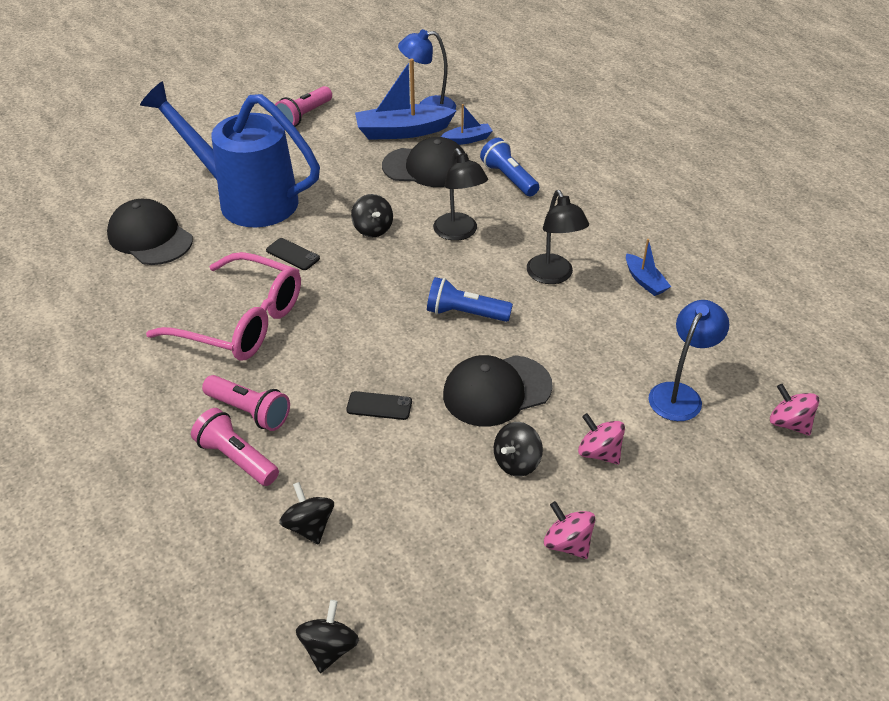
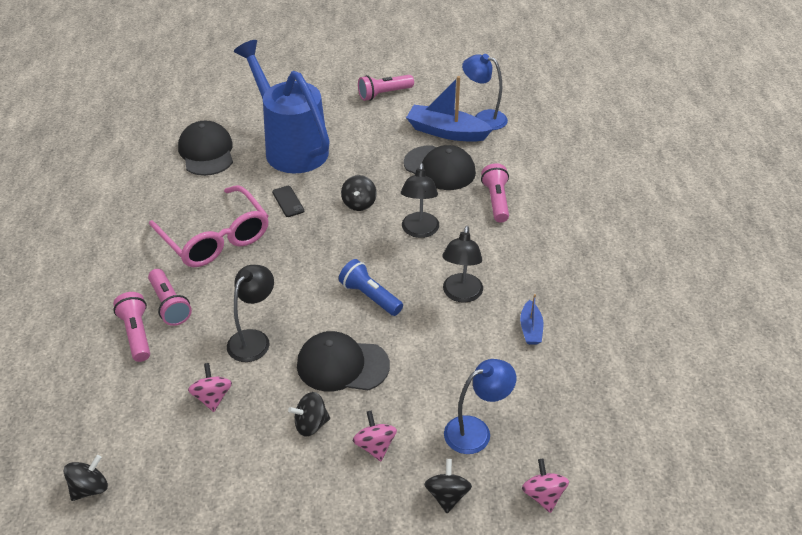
camera: 30 degrees right, 0 degrees up
(309, 526) = (142, 402): black spinning top -> black spinning top (447, 495)
(379, 406) = (254, 339): black phone -> black lamp
(467, 139) = (491, 156): blue boat -> none
(509, 178) = (496, 201): blue flashlight -> pink flashlight
(567, 543) = (295, 500): pink spinning top -> pink spinning top (212, 397)

